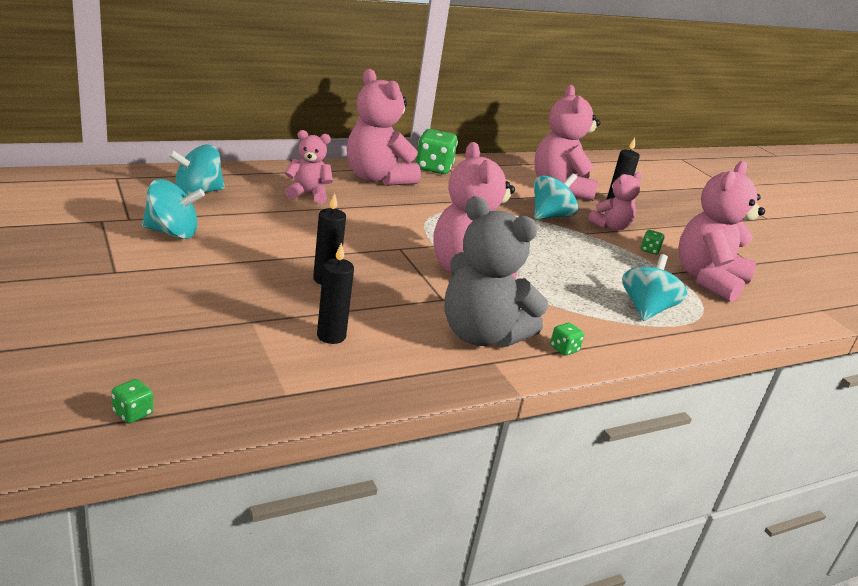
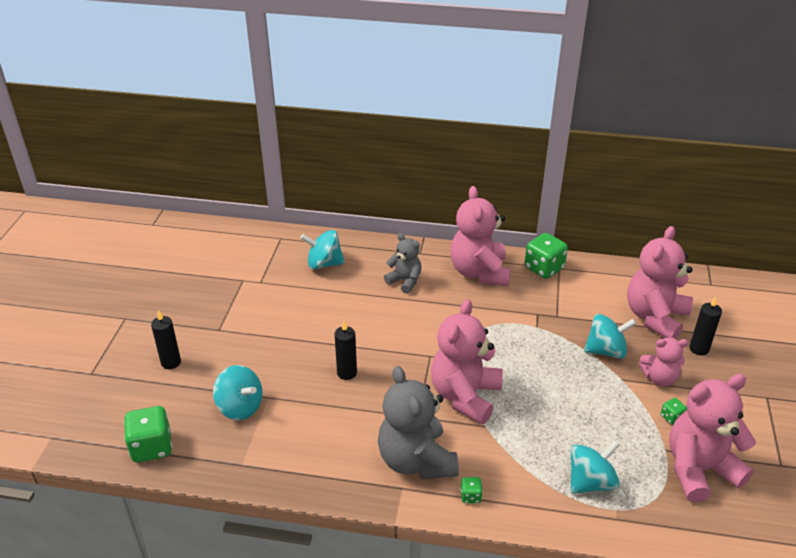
camera: 40 degrees right, 10 degrees up
(133, 413) = (152, 447): green dice -> green dice, size x2.11
(172, 233) = (278, 301): turquoise spinning top -> turquoise spinning top (240, 407)
(308, 194) = (405, 281): pink teddy bear -> grey teddy bear
(331, 336) = (308, 426): black candle -> black candle (171, 362)

